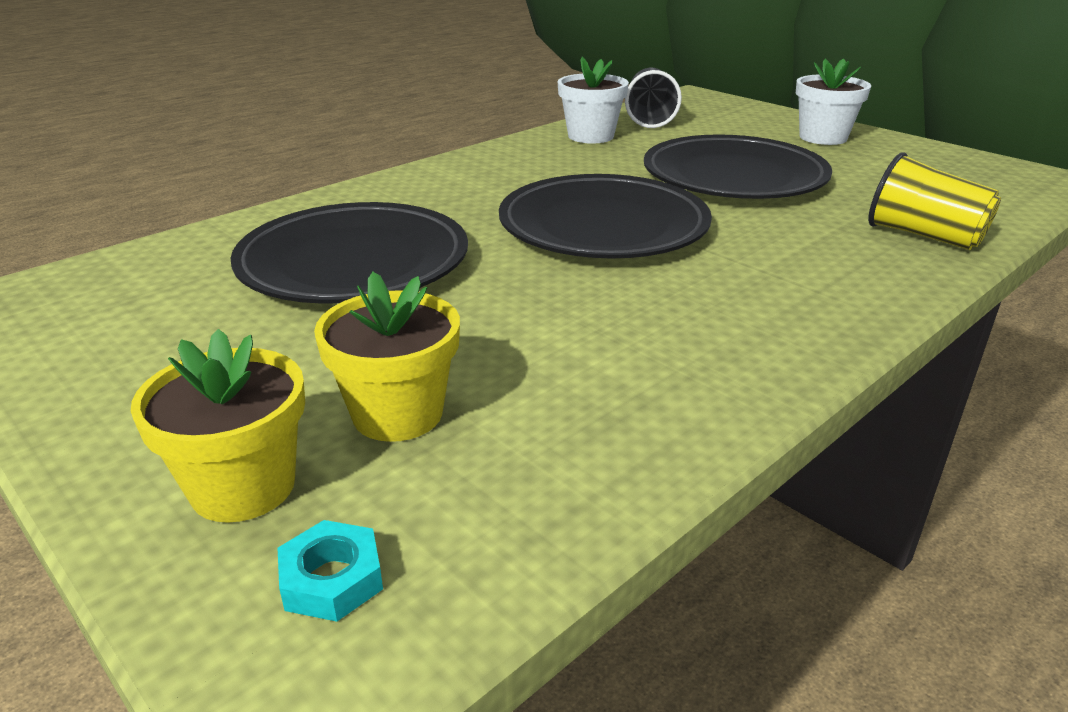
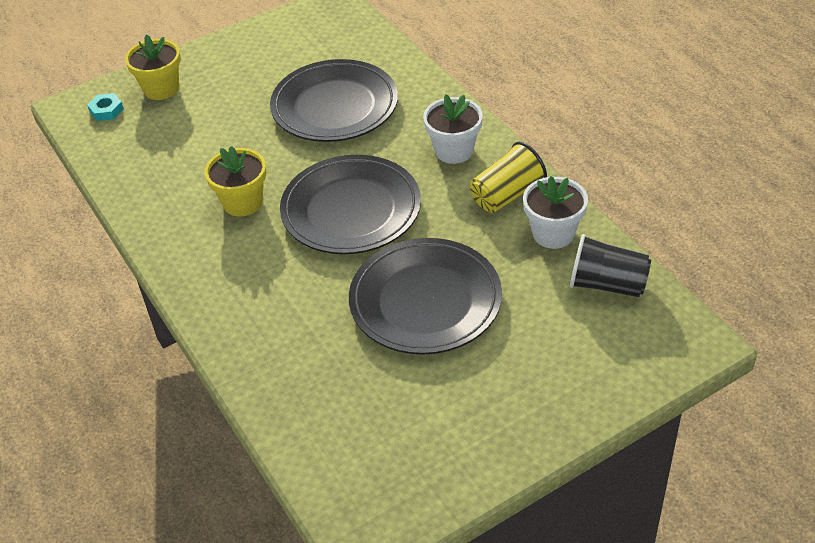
camera: 105 degrees right, 15 degrees up
(397, 414) = (186, 123): yellow flower pot -> yellow flower pot (242, 202)
(823, 137) = (521, 402): white flower pot -> white flower pot (454, 150)
(923, 236) = (280, 373): yellow cup -> yellow cup (507, 195)

